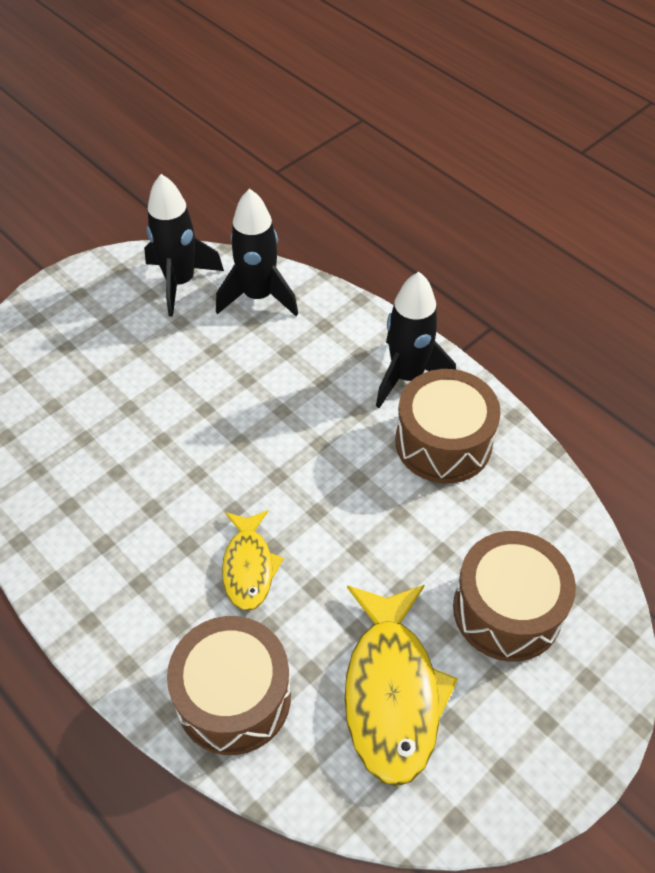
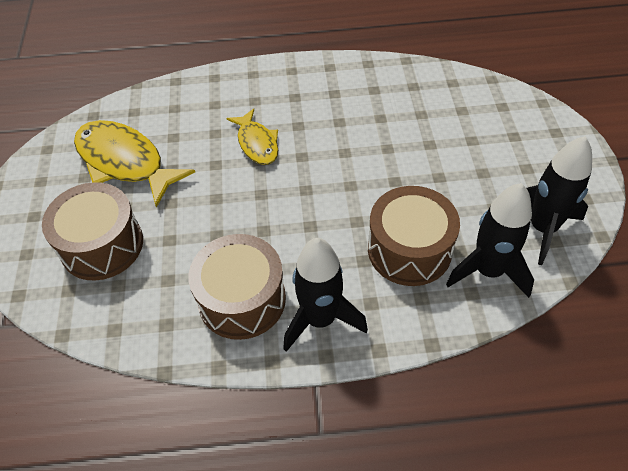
camera: 130 degrees right, 0 degrees up
(233, 697) = (194, 102): brown drum -> brown drum (409, 249)
(249, 567) = (257, 143): yellow fish -> yellow fish turned 150 degrees counterclockwise

